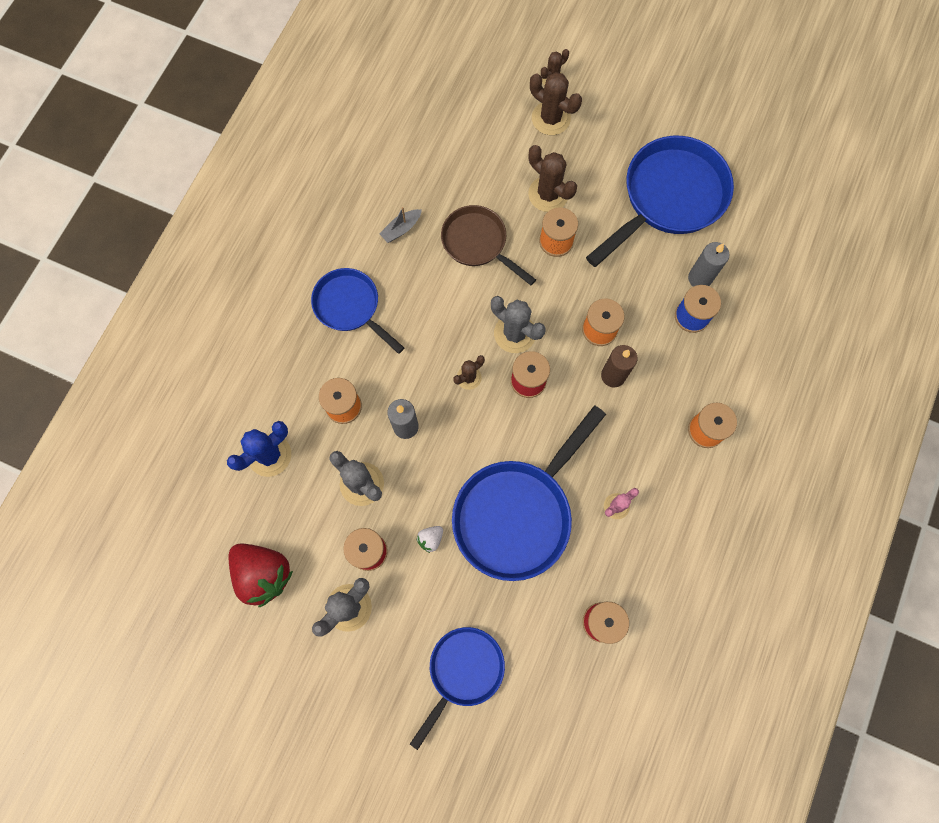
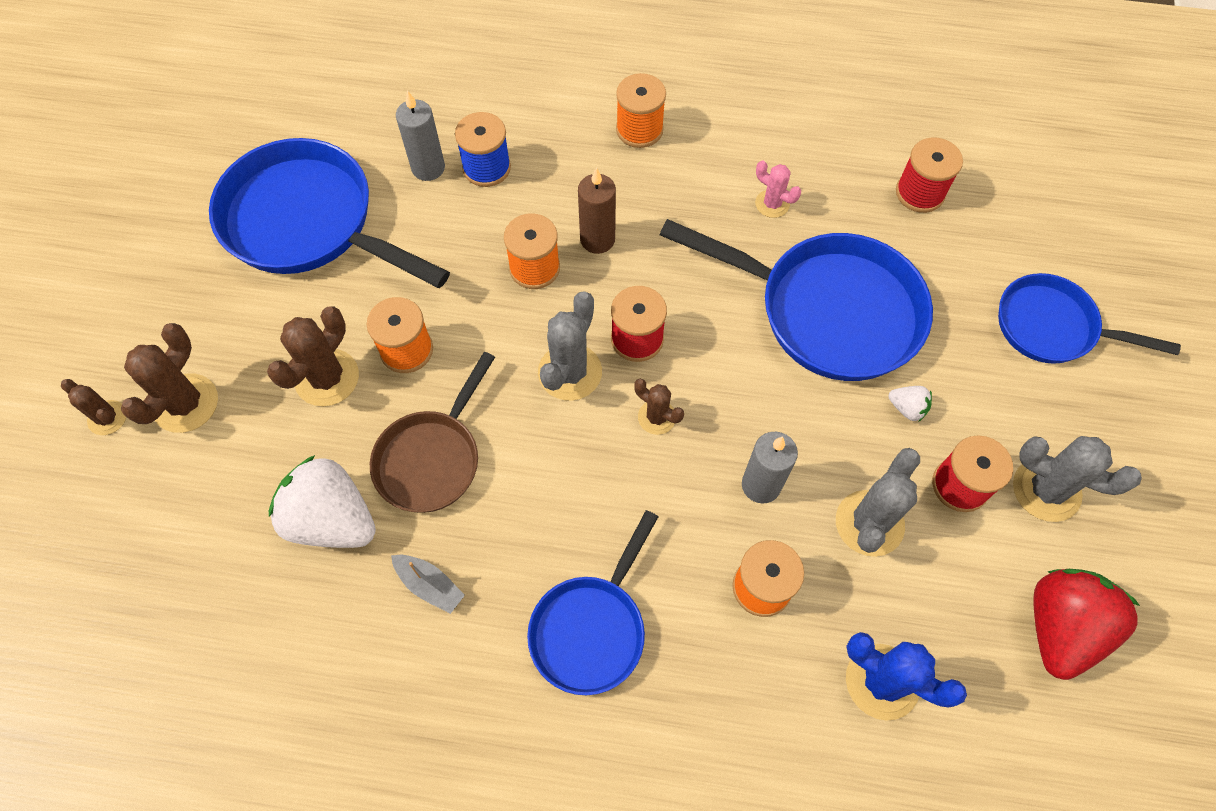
camera: 105 degrees left, 10 degrees down
(455, 185) = (332, 519): none -> white strawberry

